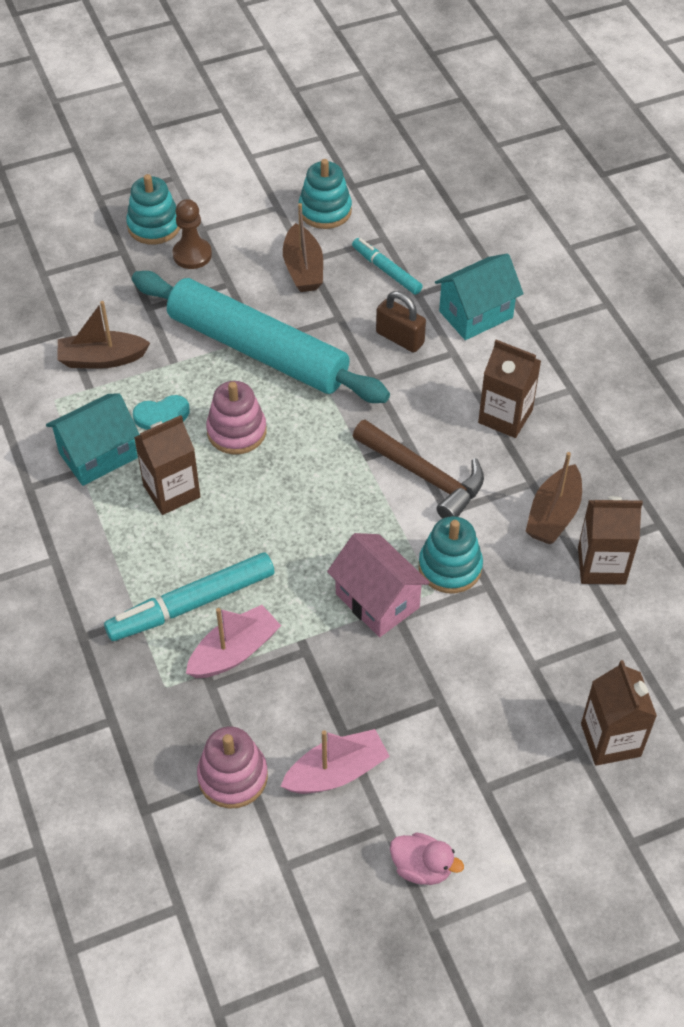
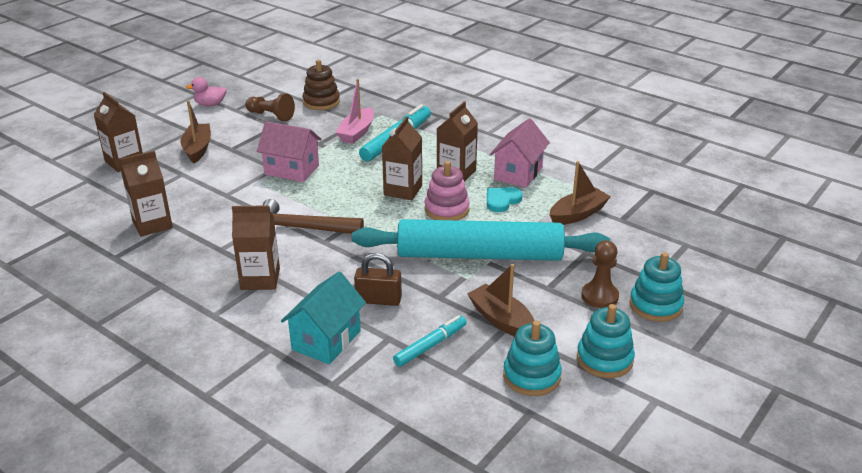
camera: 150 degrees right, 20 degrees down
(98, 455) = (518, 173): turquoise house -> pink house
(233, 776) = (321, 102): pink stacking toy -> brown stacking toy
(261, 489) = (403, 190): none -> brown carton
(336, 772) = (271, 116): pink boat -> brown pawn
(386, 271) = (430, 345): turquoise marker -> turquoise marker turned 60 degrees counterclockwise
(450, 567) = (255, 195): turquoise stacking toy -> turquoise stacking toy (604, 359)
(553, 515) = (196, 238): brown boat -> brown boat (197, 149)

